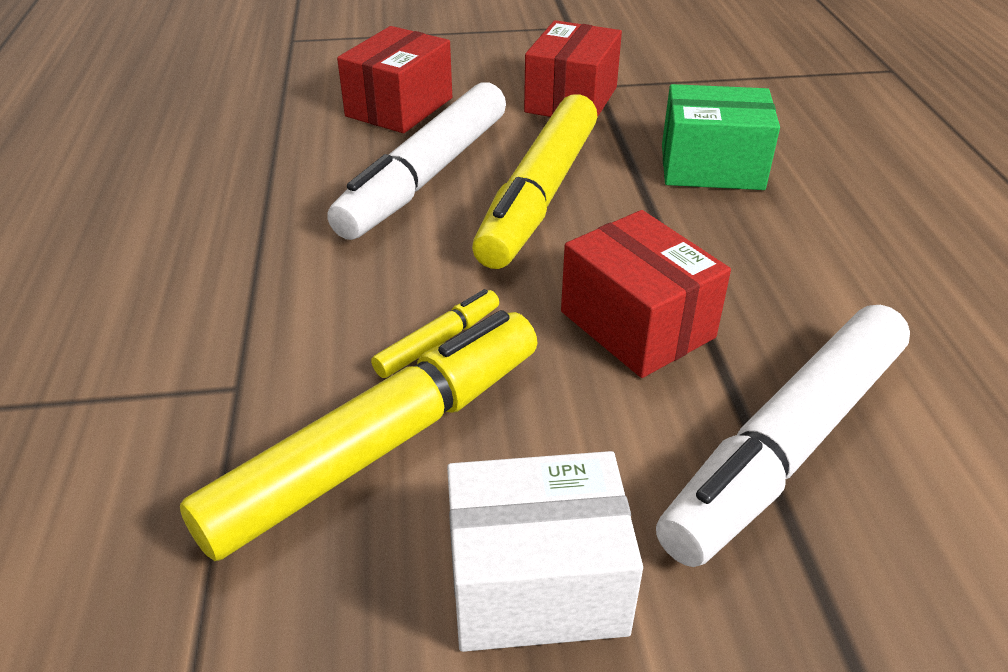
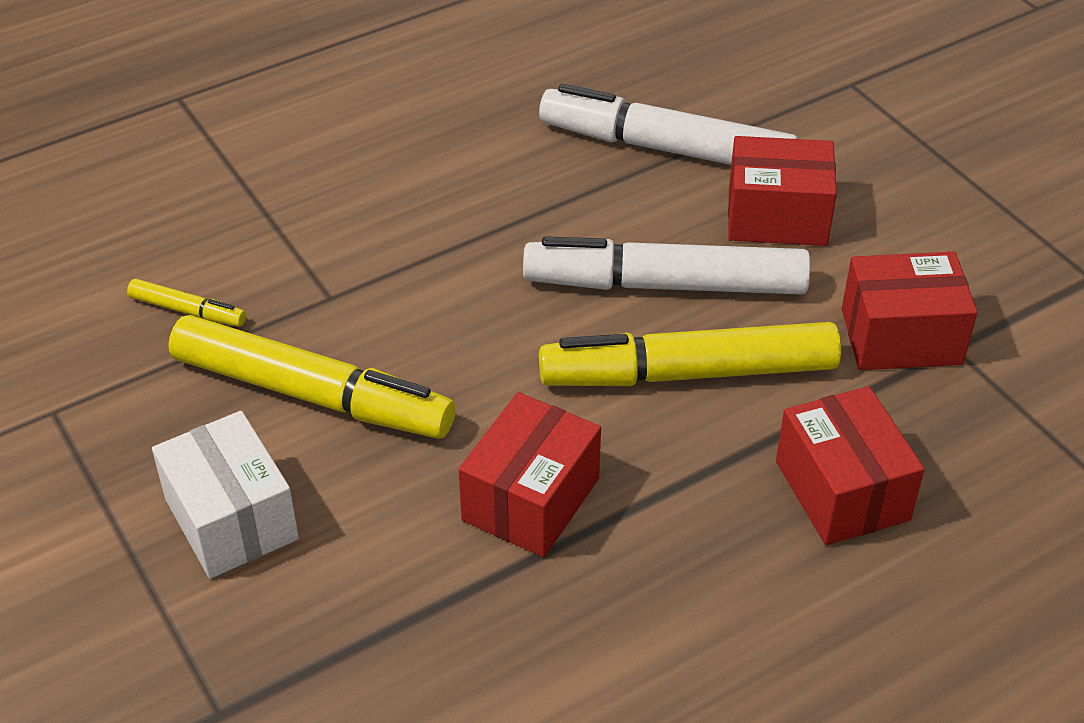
camera: 65 degrees right, 5 degrees up
(438, 342) = (437, 383): yellow marker -> yellow marker (187, 311)
(711, 167) = (842, 490): green box -> red box
(787, 445) = (431, 632): white marker -> white marker (666, 148)

